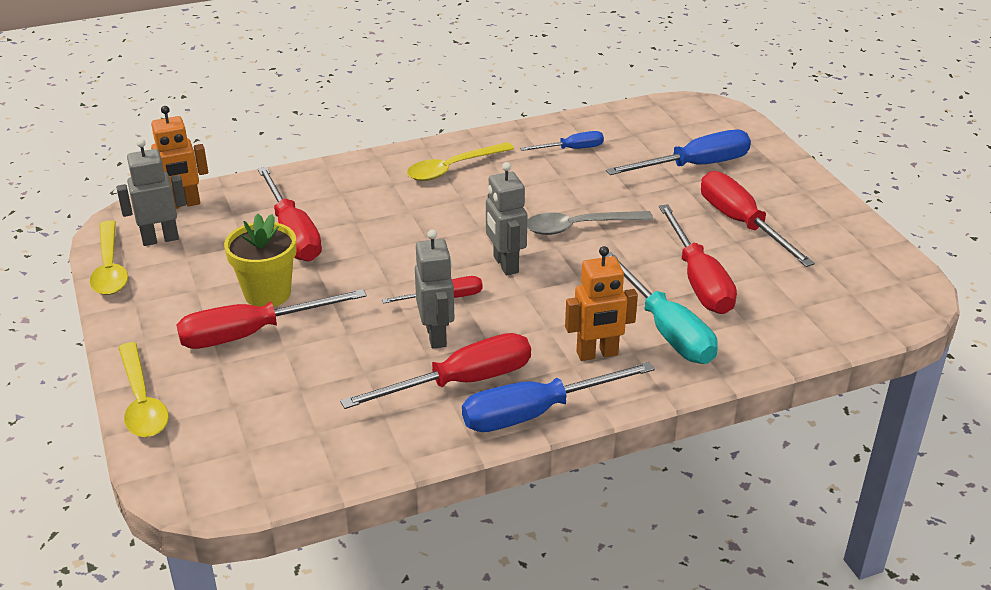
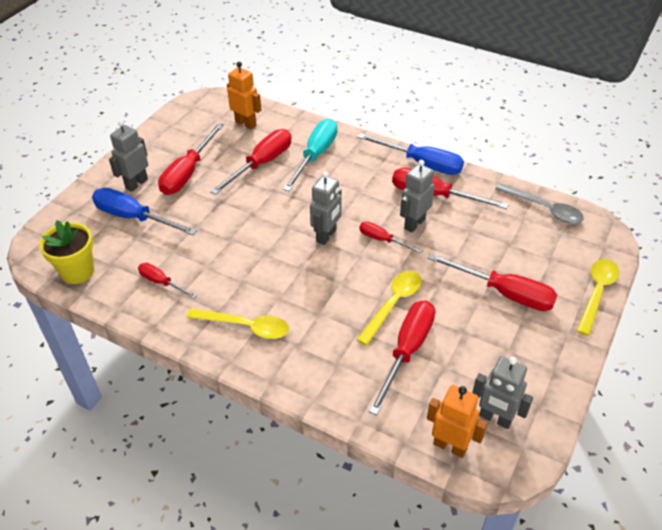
camera: 130 degrees left, 10 degrees up
(110, 268) = (550, 416): yellow spoon -> yellow spoon (393, 304)
(267, 294) = (469, 314): yellow flower pot -> yellow flower pot (77, 271)
(572, 149) = (161, 282): blue screwdriver -> red screwdriver
(579, 227) = (256, 229): grey spoon -> grey spoon (544, 209)
(597, 354) = (360, 167): orange robot -> orange robot (246, 123)
(758, 185) = (136, 184): none -> grey robot

